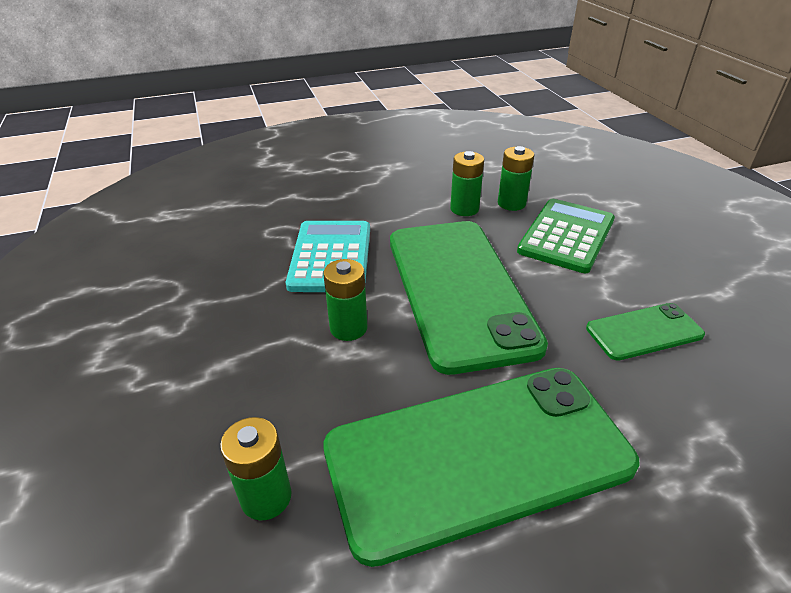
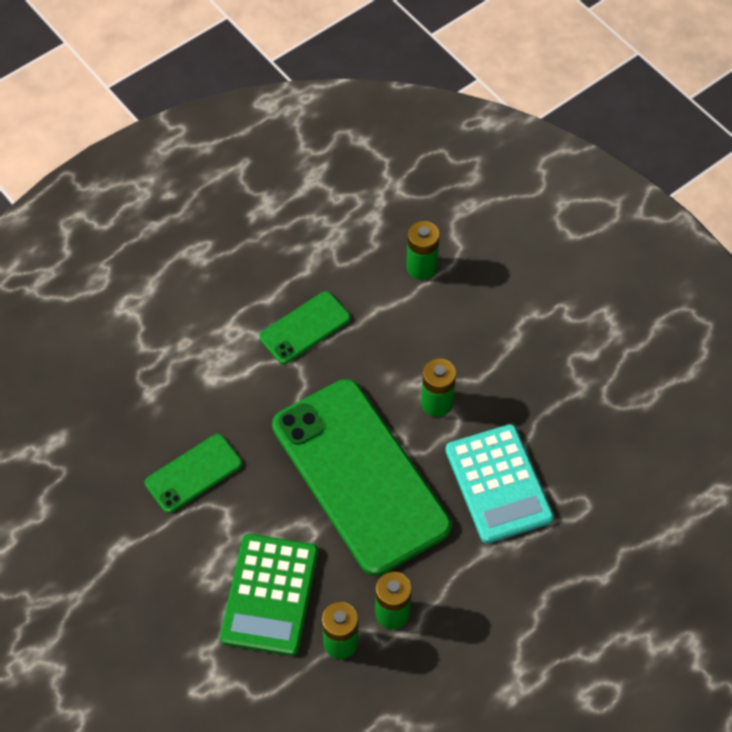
camera: 160 degrees right, 20 degrees up
(477, 456) = (305, 328): green phone -> green phone, size x0.46

